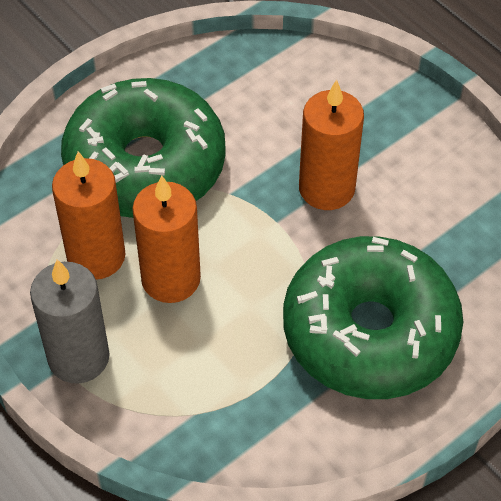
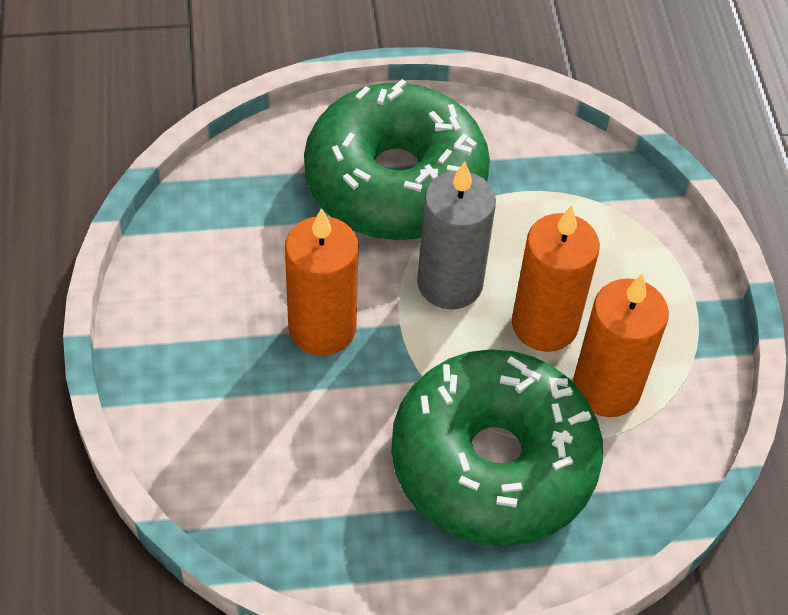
camera: 150 degrees left, 0 degrees up
(78, 357) = (676, 300): grey candle -> grey candle (450, 283)

